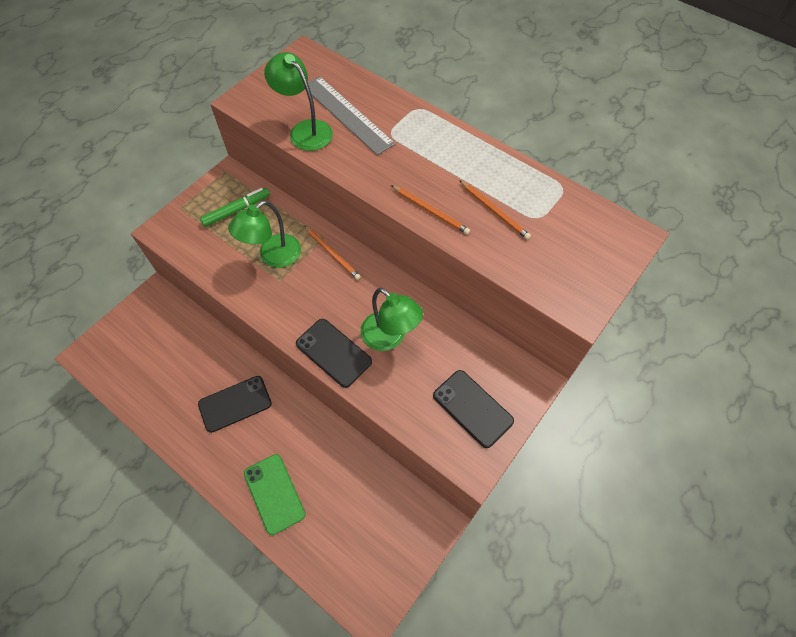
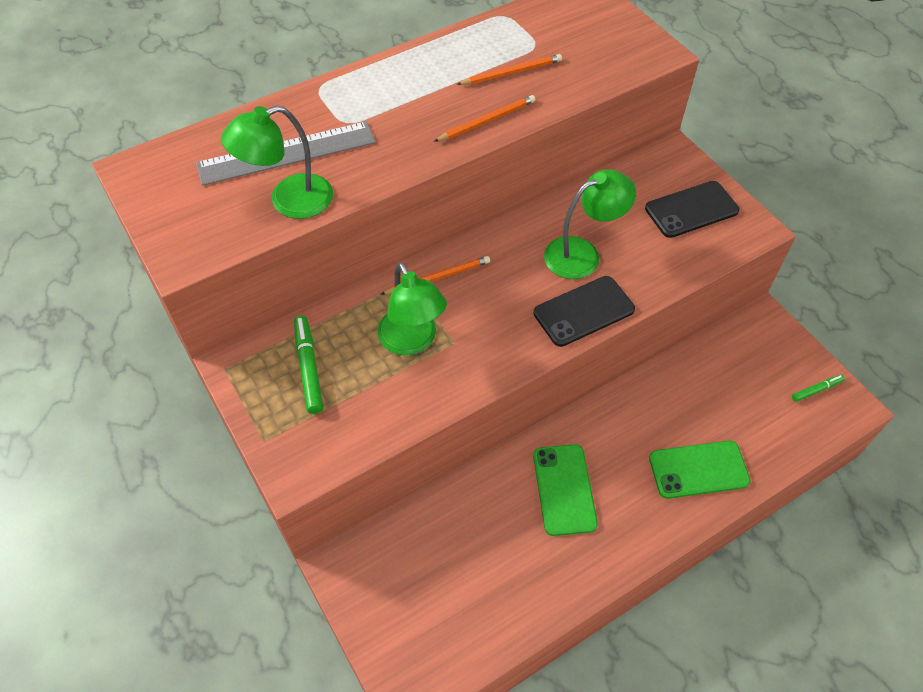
camera: 70 degrees left, 5 degrees down
(235, 404) = (564, 489): black phone -> green phone
(378, 579) = (816, 390): none -> green marker

